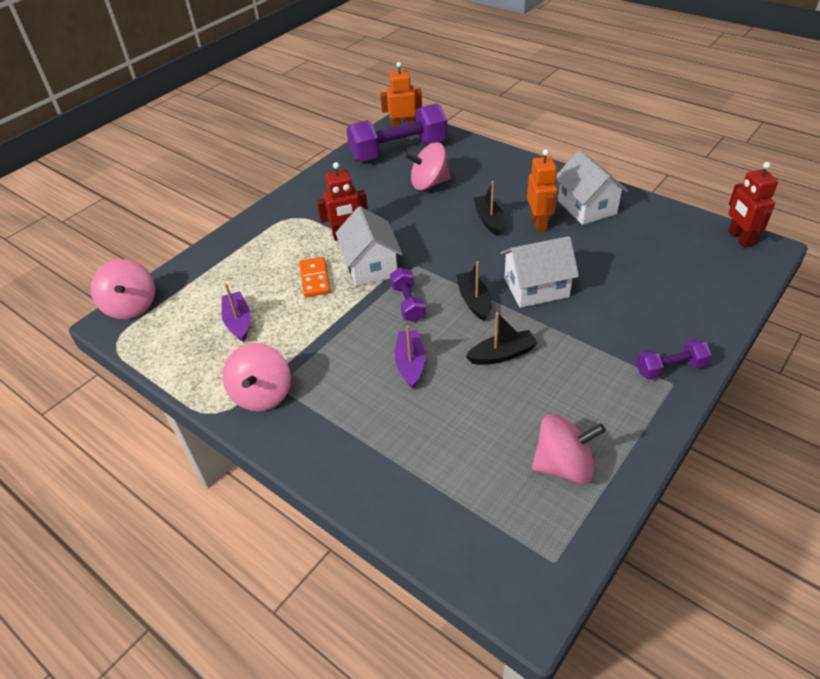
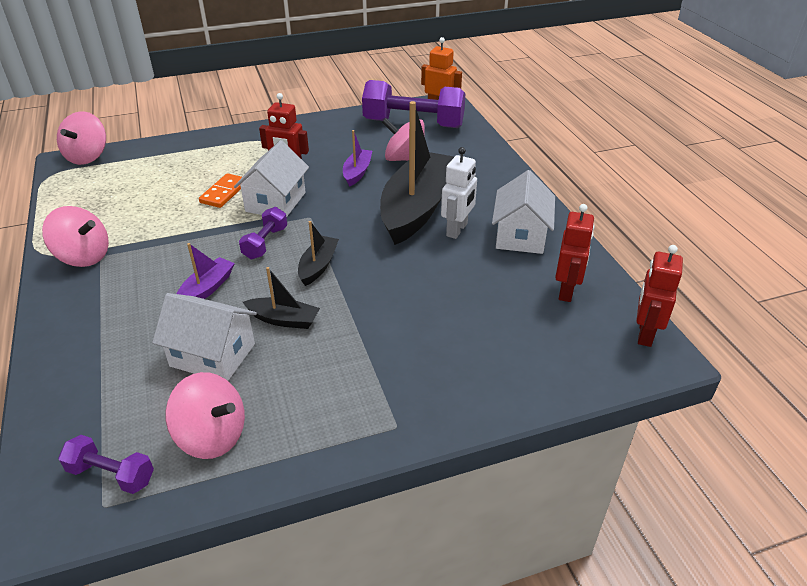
camera: 30 degrees right, 5 degrees down
(238, 322) = (135, 198): purple boat -> purple boat (357, 172)
(262, 394) = (84, 256): pink spinning top -> pink spinning top turned 105 degrees counterclockwise
(489, 220) = (416, 208): black boat -> black boat, size x2.25
(536, 288) = (383, 281): white house -> white house (212, 355)
(539, 223) = (457, 230): orange robot -> white robot
(662, 233) = (566, 291): none -> red robot
(670, 368) = (412, 412): purple dumbbell -> purple dumbbell (111, 474)

